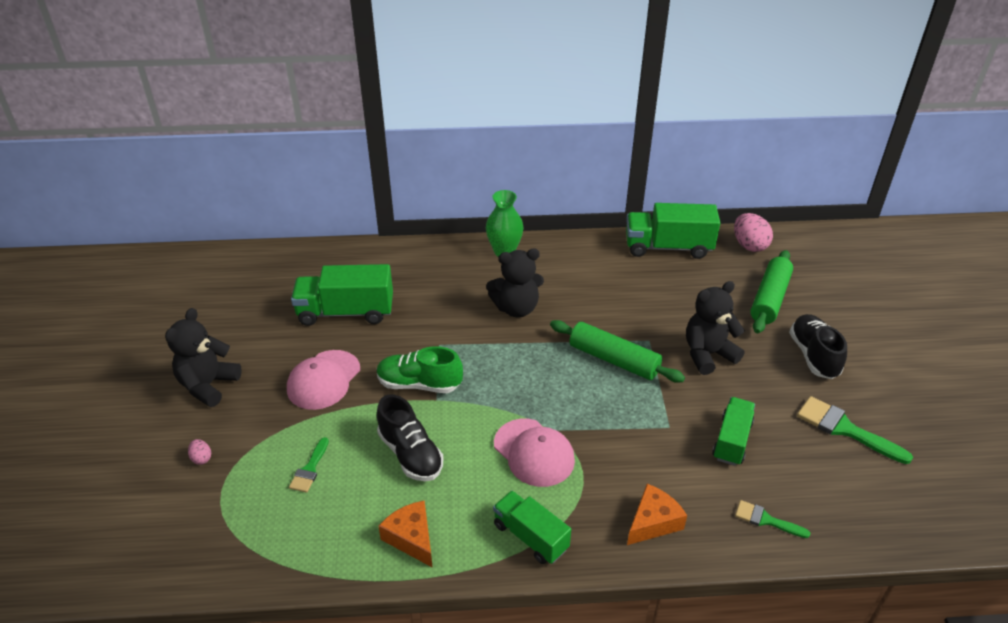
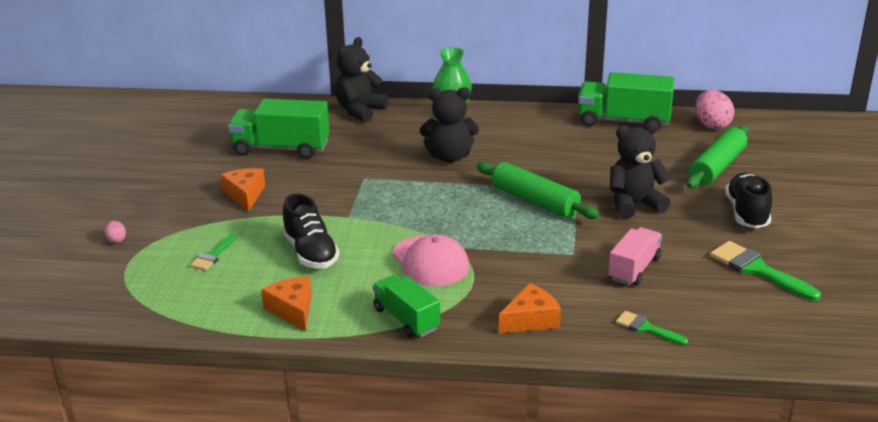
camera: 10 degrees right, 10 degrees down
(208, 385) = (137, 191): black teddy bear -> black teddy bear (360, 111)
(324, 380) = (245, 195): pink cap -> orange cheese
(419, 384) = (335, 205): green shoe -> none
(732, 440) = (634, 269): green truck -> pink truck

